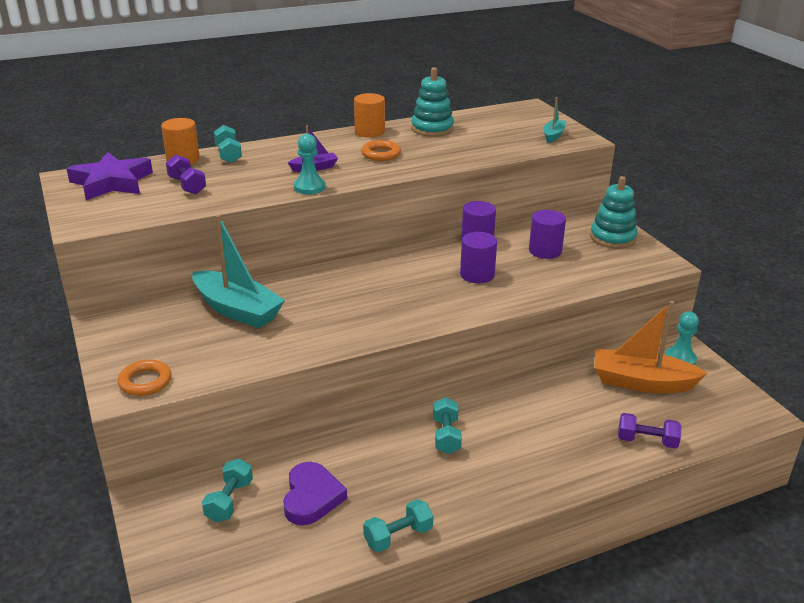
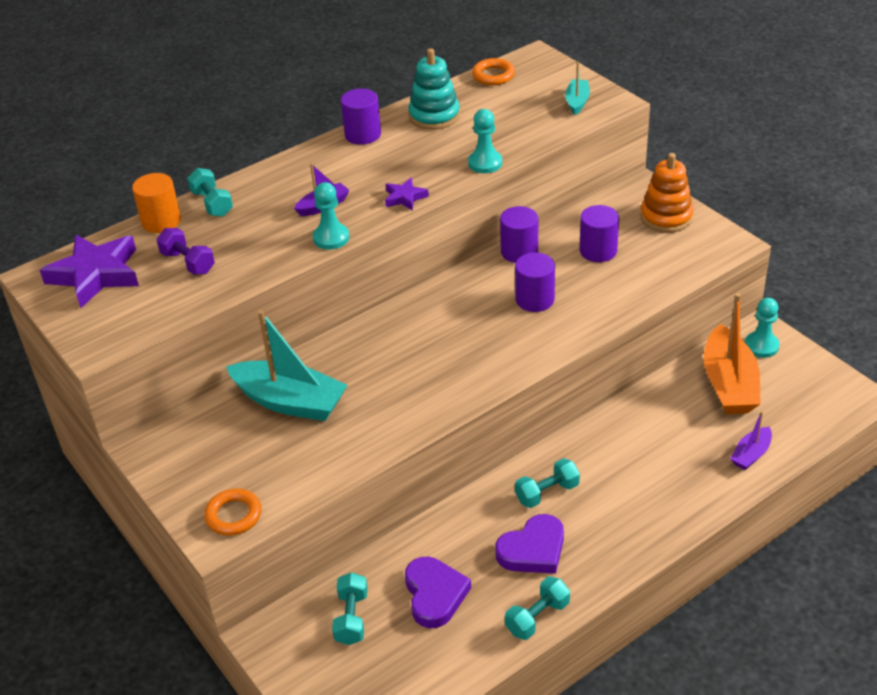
camera: 10 degrees left, 10 degrees up
(369, 132) = (363, 134): orange cylinder -> purple cylinder
(381, 154) = (391, 169): orange ring -> orange ring (493, 75)
(383, 172) = (405, 197): none -> purple star
(416, 479) = (533, 550): none -> purple heart
(446, 436) = (547, 493): turquoise dumbbell -> turquoise dumbbell turned 75 degrees clockwise
(460, 161) = (485, 163): none -> turquoise pawn
(612, 238) = (666, 217): turquoise stacking toy -> orange stacking toy
(641, 382) = (729, 384): orange boat -> orange boat turned 90 degrees counterclockwise
(647, 441) = (751, 454): purple dumbbell -> purple boat

